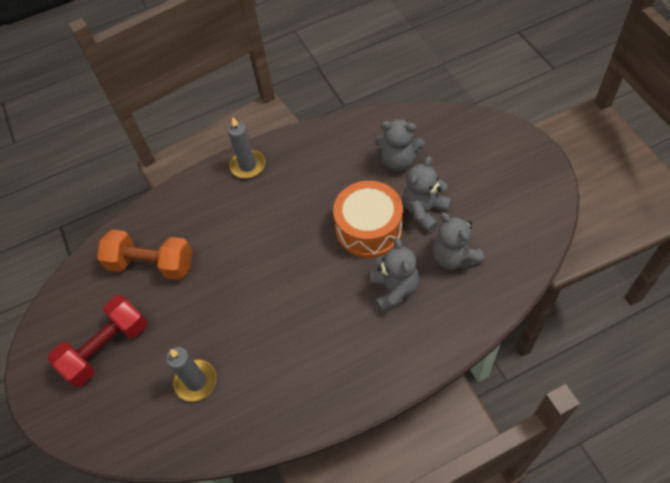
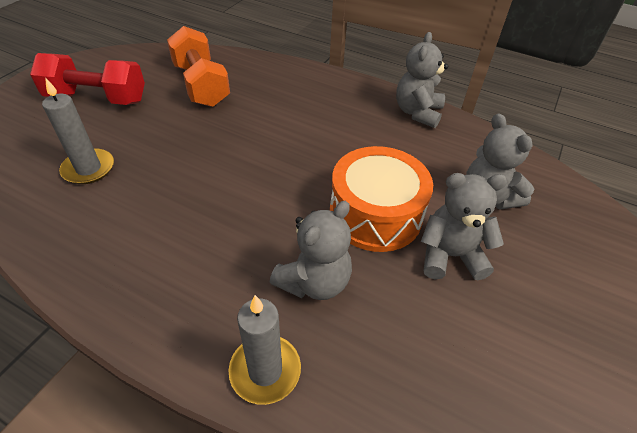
camera: 45 degrees right, 10 degrees down
(248, 166) = (357, 92): grey candle -> grey candle (265, 370)
(454, 257) = (415, 325): grey teddy bear -> grey teddy bear (417, 113)

